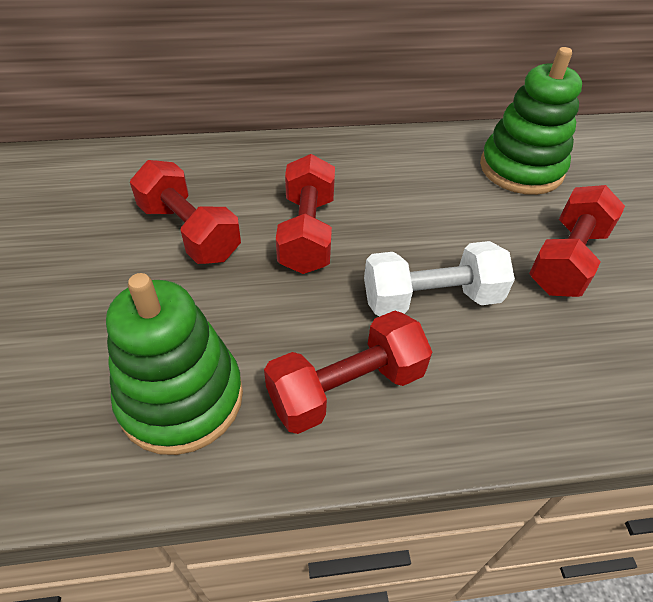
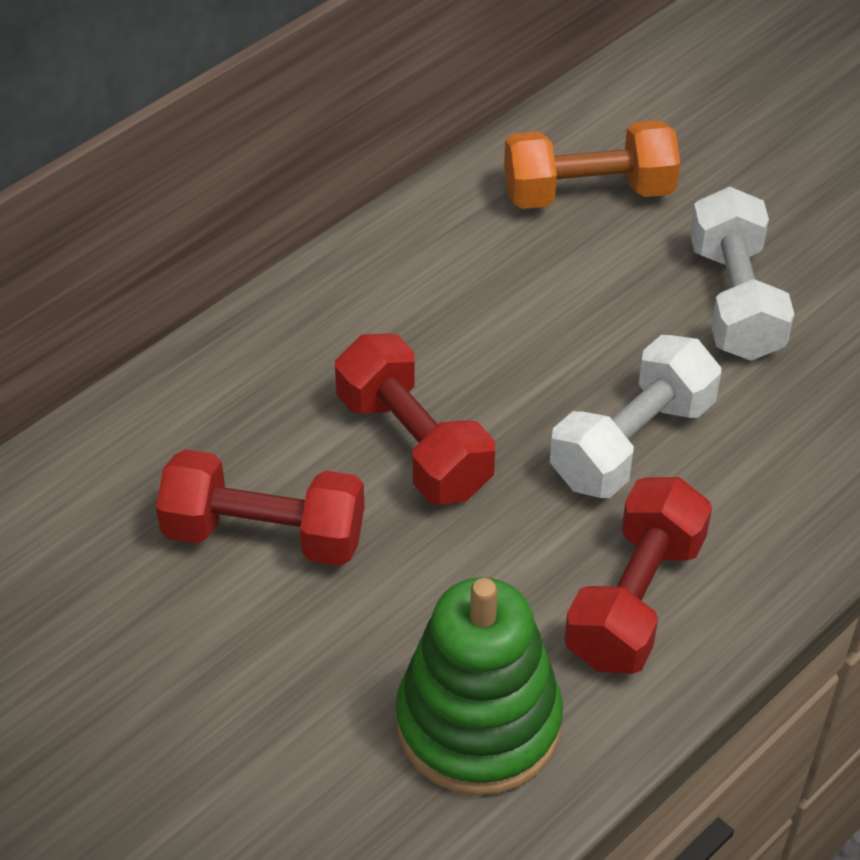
camera: 35 degrees left, 0 degrees up
(521, 169) = (588, 193): green stacking toy -> orange dumbbell
(567, 259) = (735, 300): red dumbbell -> white dumbbell

